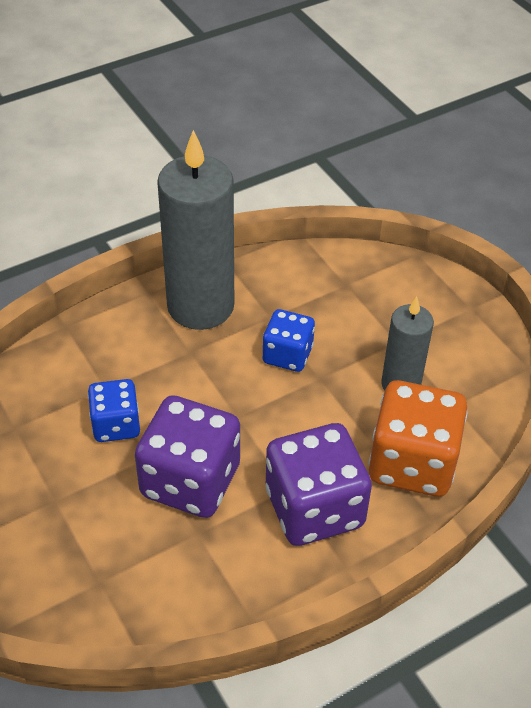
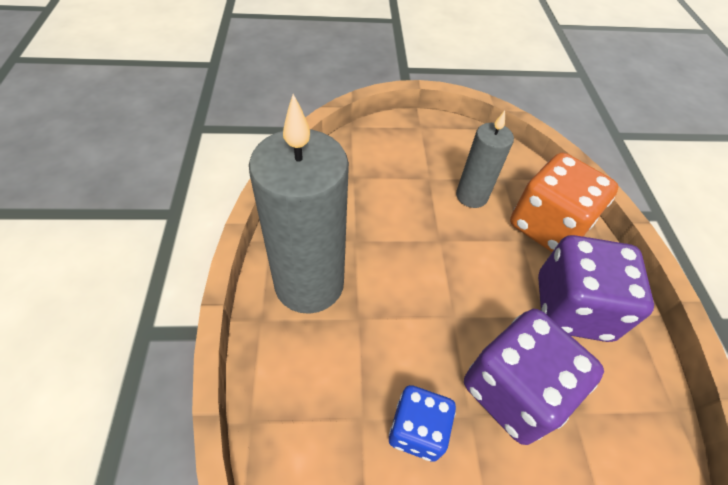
camera: 65 degrees left, 5 degrees up
(287, 355) = (405, 248): blue dice -> none

